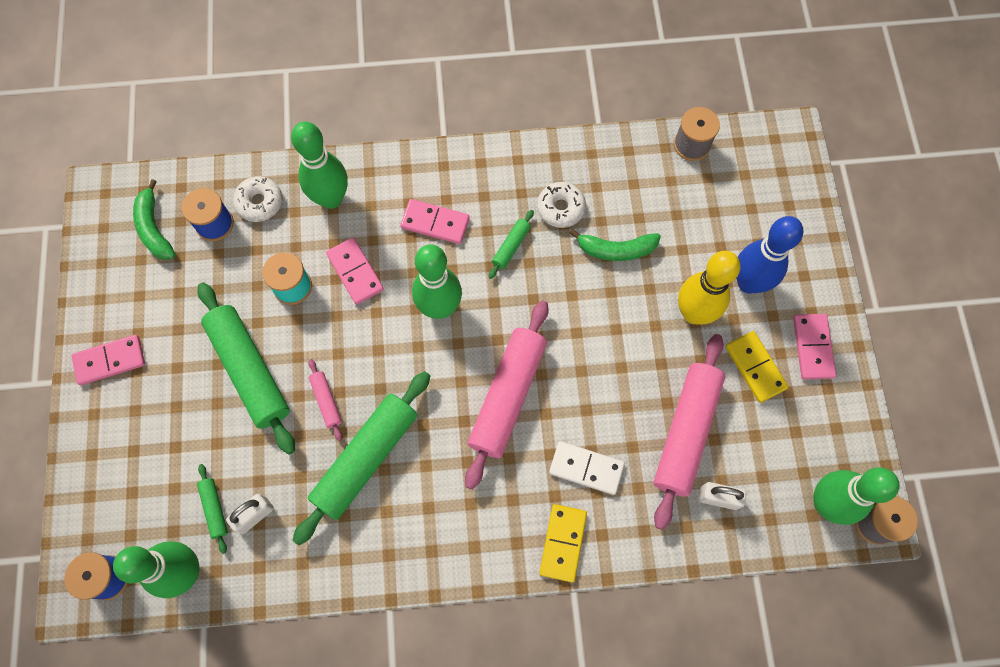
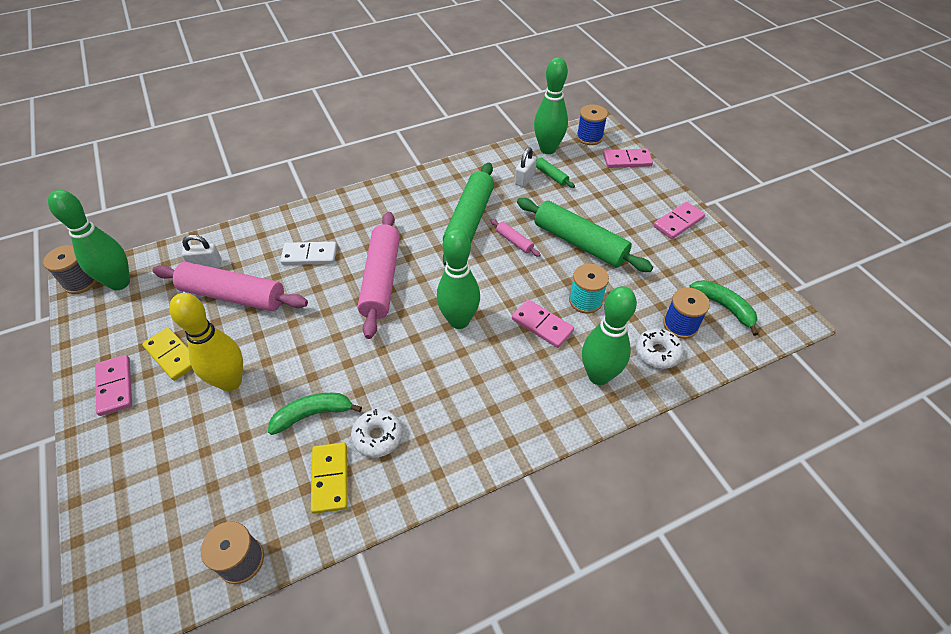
camera: 160 degrees right, 20 degrees down
(435, 223) = (494, 385): pink domino -> pink domino (627, 160)
(511, 246) = (415, 386): green rolling pin -> none
(563, 543) = (317, 215): yellow domino -> yellow domino (330, 478)
(686, 432) = (233, 295): pink rolling pin -> pink rolling pin turned 75 degrees counterclockwise
(748, 282) = (175, 424): blue bowling pin -> none

